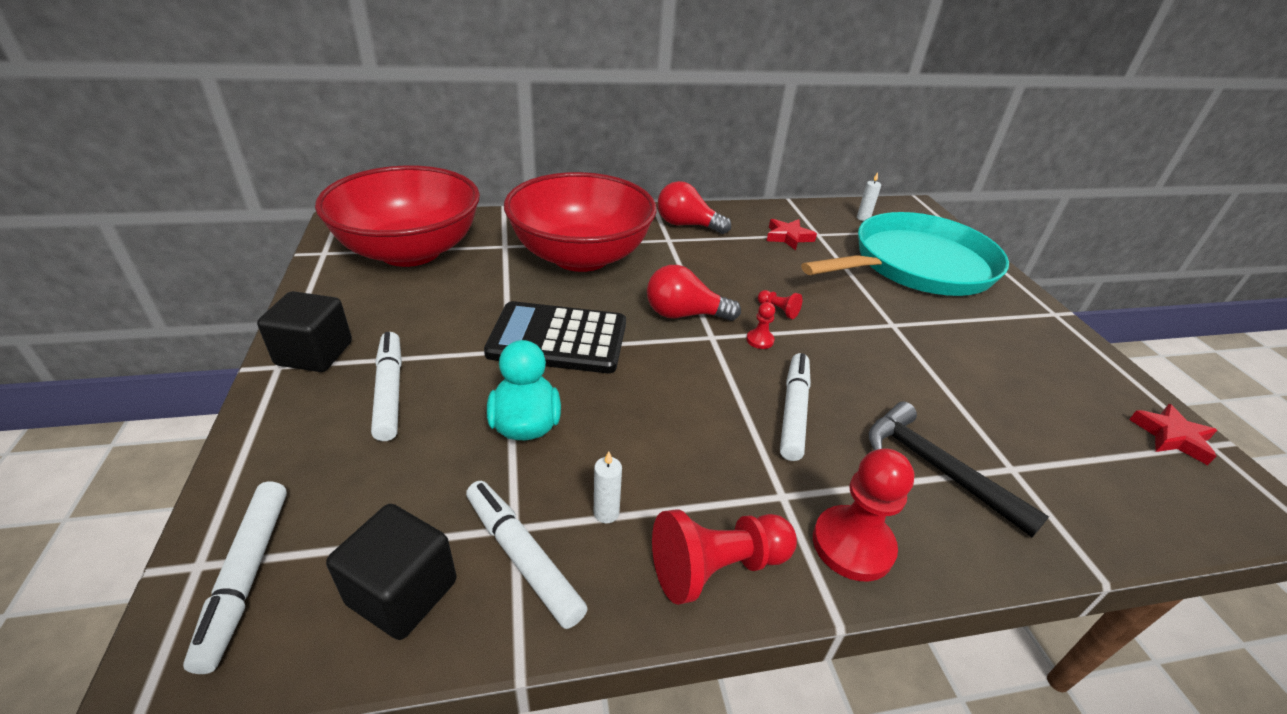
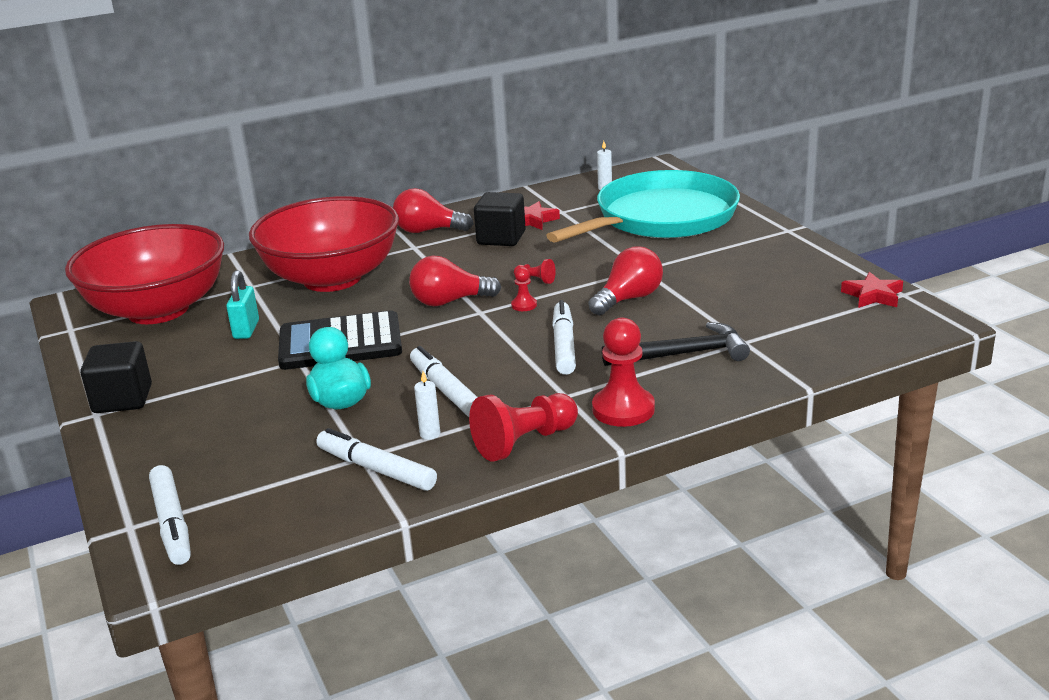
camera: 10 degrees left, 10 degrees down
(389, 391) = (209, 407): white marker -> white marker (445, 390)
(402, 592) = (296, 504): black cube -> black cube (501, 238)
(476, 296) = (246, 330): none -> turquoise padlock
(875, 362) = (628, 299): none -> red light bulb
(935, 467) = (684, 354): black hammer -> black hammer turned 135 degrees clockwise

